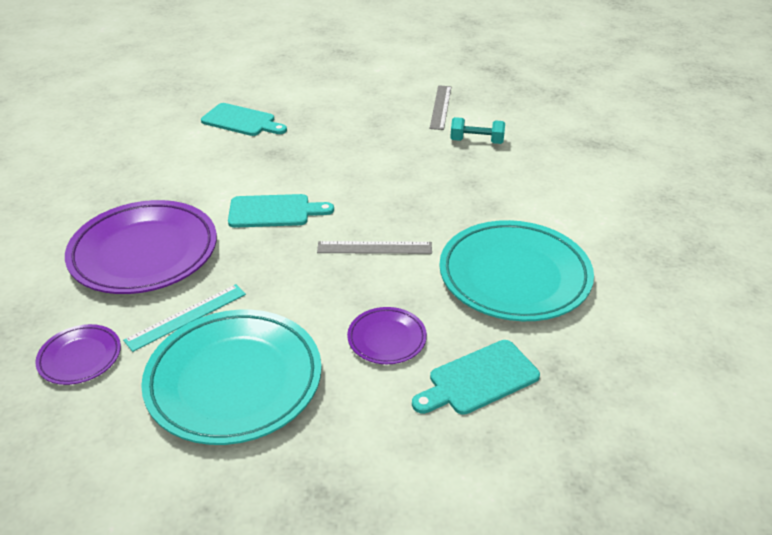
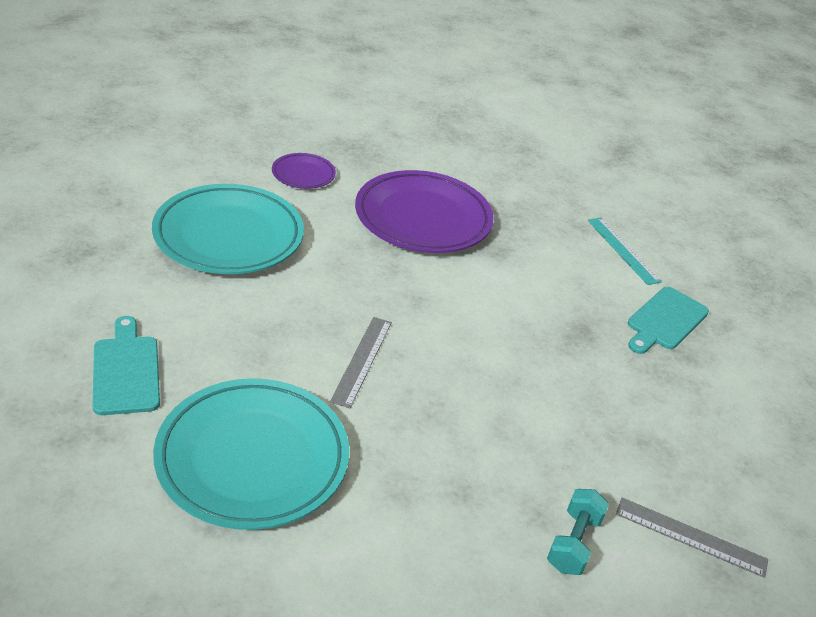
camera: 100 degrees right, 0 degrees up
(186, 317) = (321, 226): turquoise ruler -> turquoise ruler (623, 250)
(274, 211) = (459, 305): turquoise cutting board -> none
(387, 339) = (219, 329): purple plate -> none

